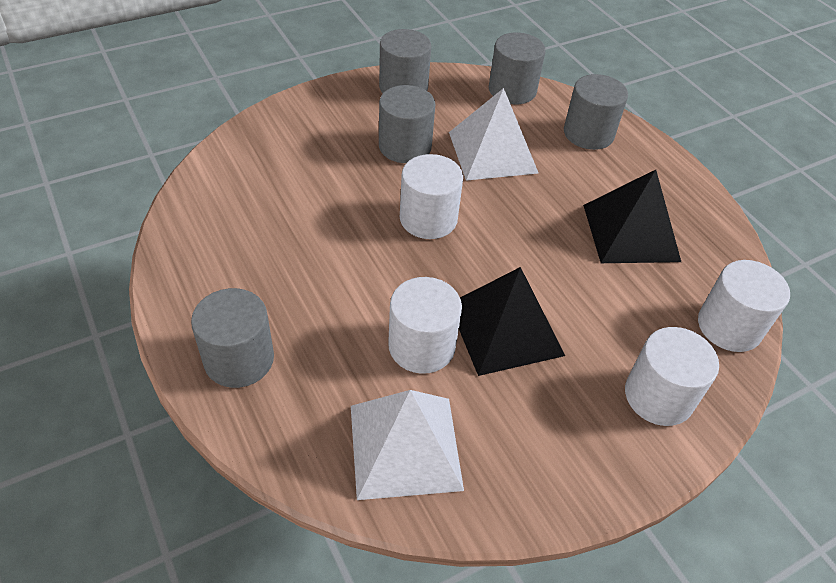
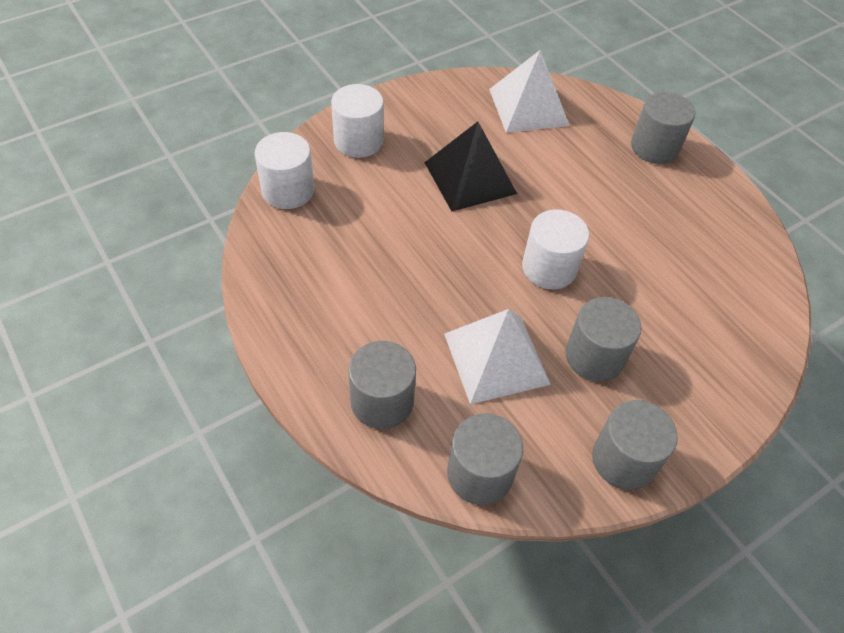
camera: 175 degrees right, 5 degrees up
(421, 346) = (531, 162): white cylinder -> none
(630, 232) = (354, 269): black pyramid -> none

